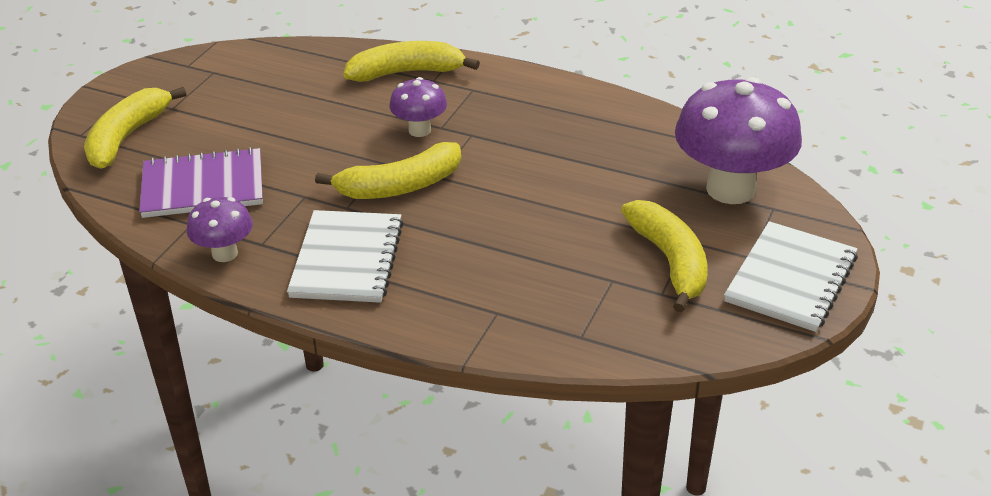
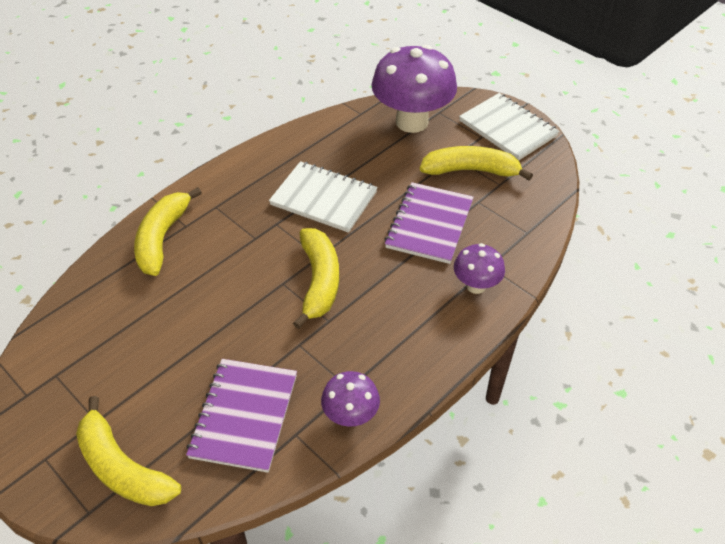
camera: 70 degrees left, 10 degrees up
(347, 259) = (395, 335): white notebook -> white notebook (323, 199)
(419, 130) = (251, 251): purple mushroom -> purple mushroom (476, 286)
(541, 247) = (429, 224): none -> purple notebook

